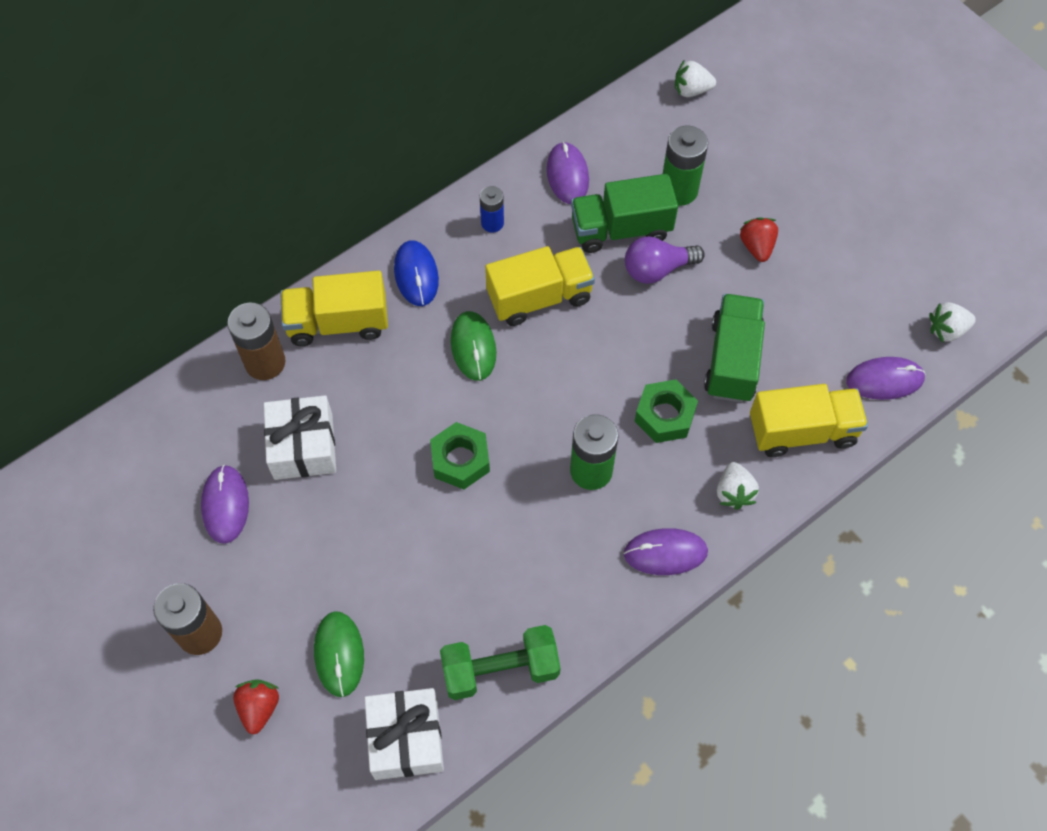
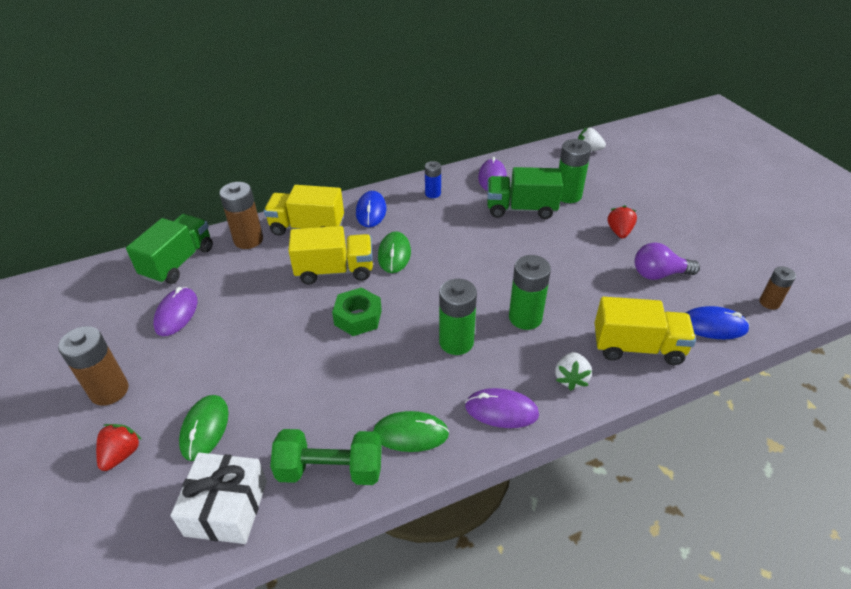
camera: 15 degrees right, 20 degrees down
(303, 446) = (249, 289): white gift -> none
(539, 297) = (451, 235): yellow truck -> yellow truck (335, 270)
(573, 605) = (410, 433): none -> green mouse
(657, 269) = (541, 233): purple light bulb -> purple light bulb (659, 274)
(664, 416) = (525, 318): green nut -> green battery
(732, 360) = (587, 292): green truck -> green truck (178, 262)
(884, 380) = (713, 325): purple mouse -> blue mouse
(947, 330) = (769, 302): white strawberry -> brown battery

